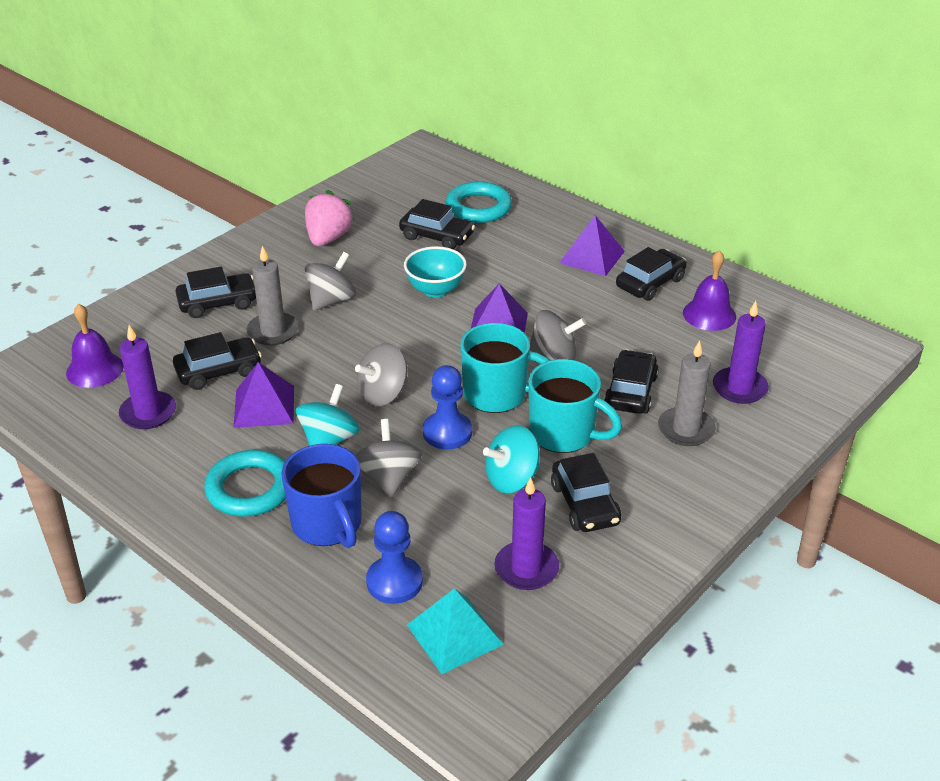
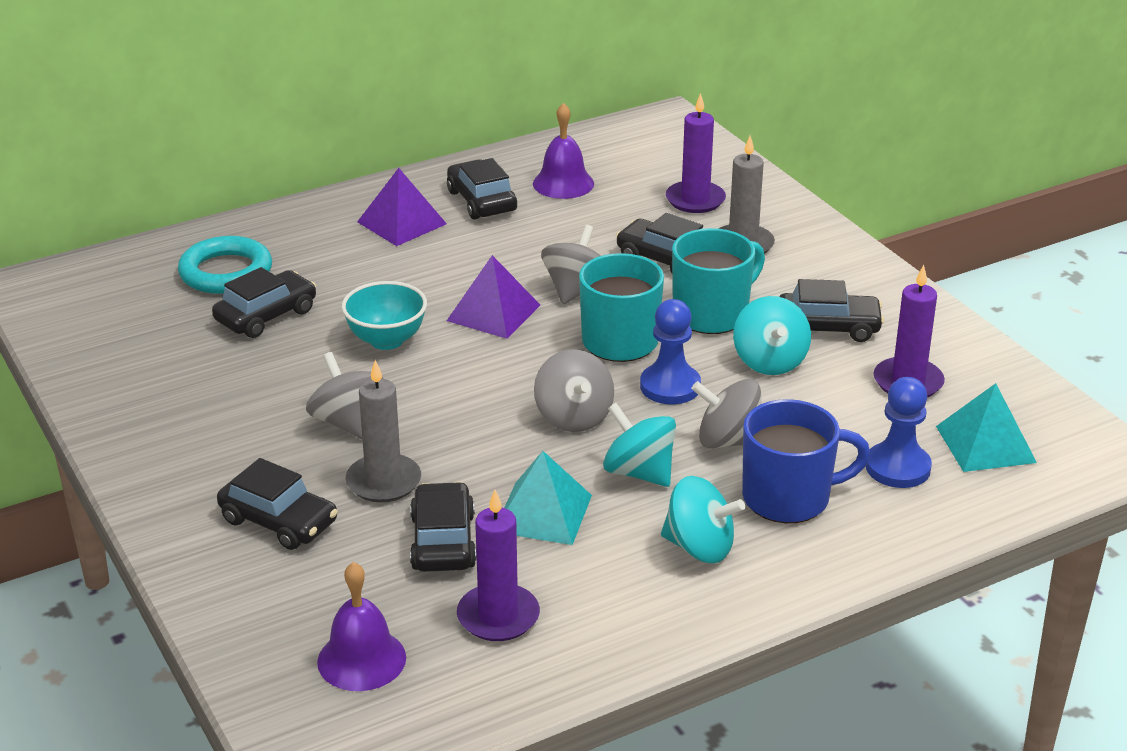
camera: 70 degrees left, 5 degrees down
(218, 303) = (279, 521): black car -> black car turned 120 degrees clockwise
(250, 489) = (699, 547): turquoise ring -> turquoise spinning top
(264, 406) = (543, 513): purple pyramid -> turquoise pyramid
(328, 238) = (194, 401): pink strawberry -> none

